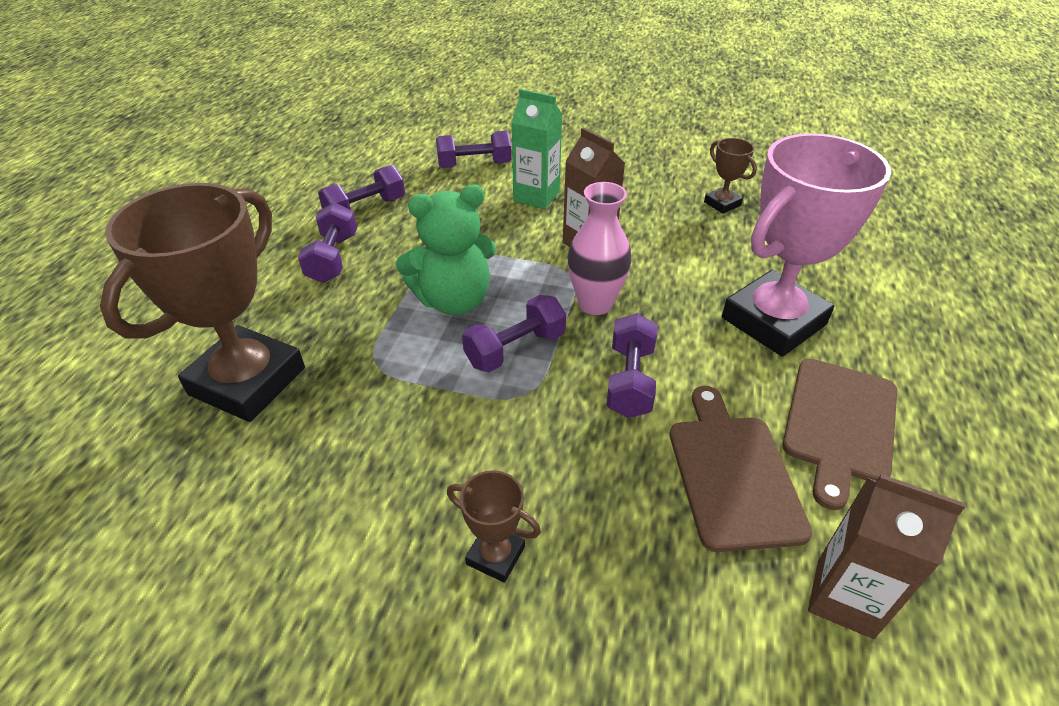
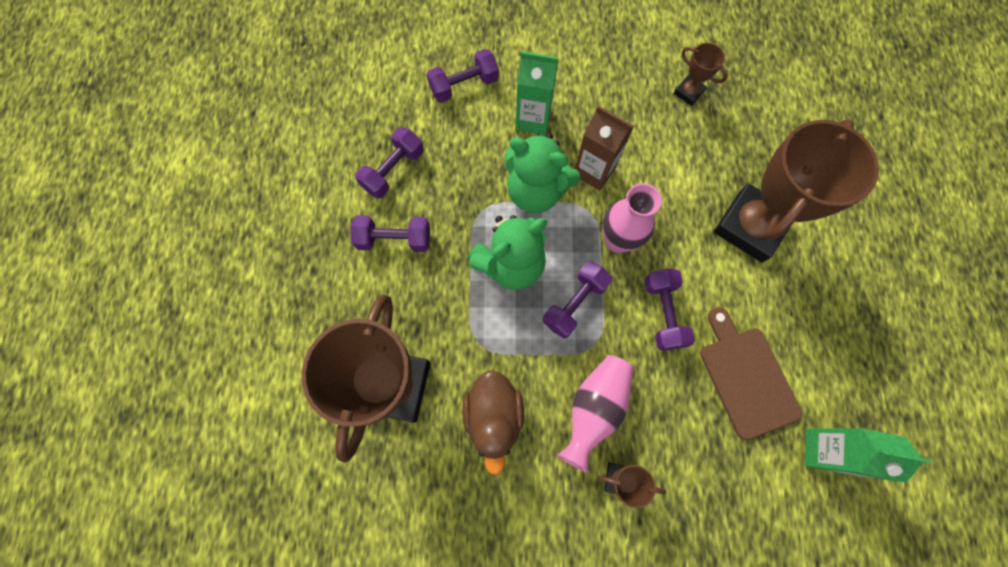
camera: 15 degrees left, 30 degrees up
(333, 258) = (394, 239): purple dumbbell -> purple dumbbell turned 75 degrees counterclockwise
(353, 439) = (494, 417): none -> brown duck
(494, 461) = (594, 408): none -> pink vase
(513, 248) = (536, 191): none -> green teddy bear
(773, 321) = (750, 226): pink trophy -> brown trophy
(839, 424) = (806, 316): brown cutting board -> none
(844, 598) = (823, 450): brown carton -> green carton

